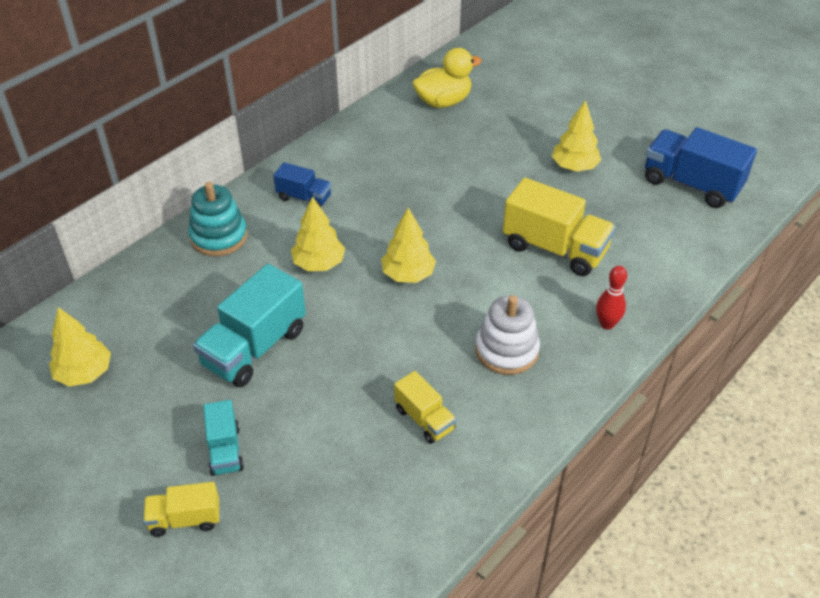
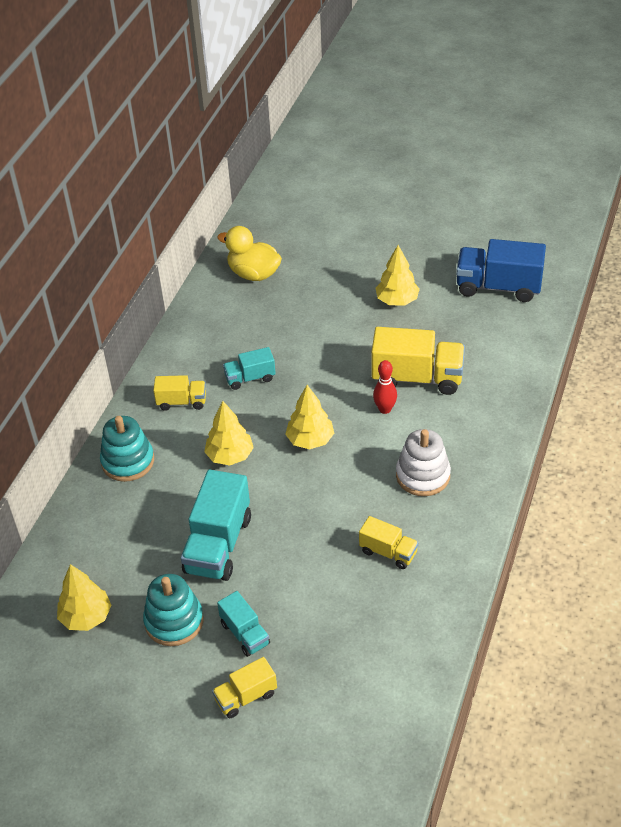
camera: 20 degrees left, 0 degrees up
(164, 410) = (174, 621): none -> turquoise stacking toy
(304, 198) = (182, 402): blue truck -> yellow truck
(383, 196) = (250, 378): none -> turquoise truck
(443, 102) = (253, 274): yellow duck -> yellow duck turned 105 degrees counterclockwise
(607, 324) = (489, 427): red bowling pin -> red bowling pin (385, 409)

